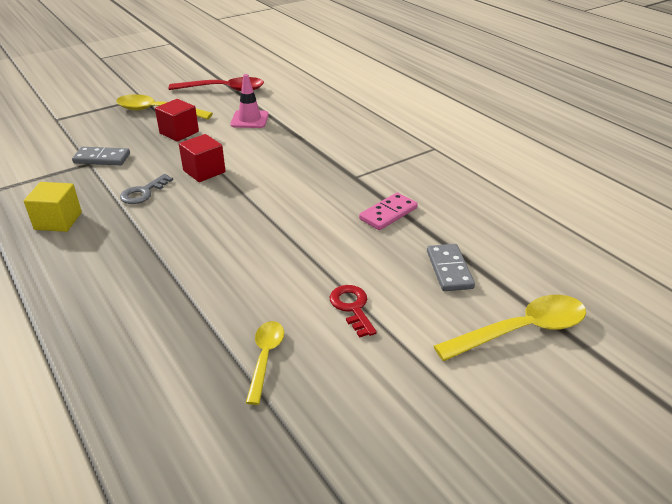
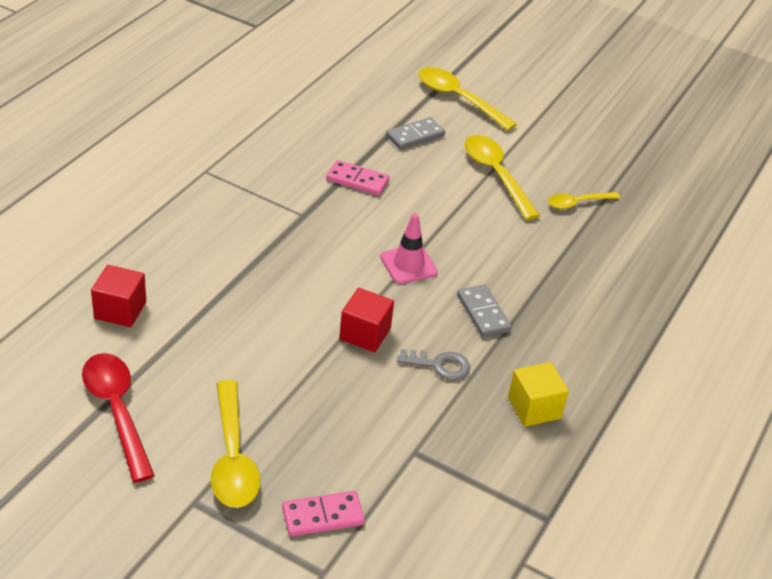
camera: 120 degrees left, 5 degrees up
(87, 126) = (323, 516): none -> pink domino
(102, 158) = (396, 444): grey domino -> grey domino (483, 313)
(179, 132) = (285, 400): red cube -> red cube (120, 310)
(249, 119) = (210, 343): pink traffic cone -> pink traffic cone (408, 264)
(352, 307) = (496, 175): red key -> yellow spoon

